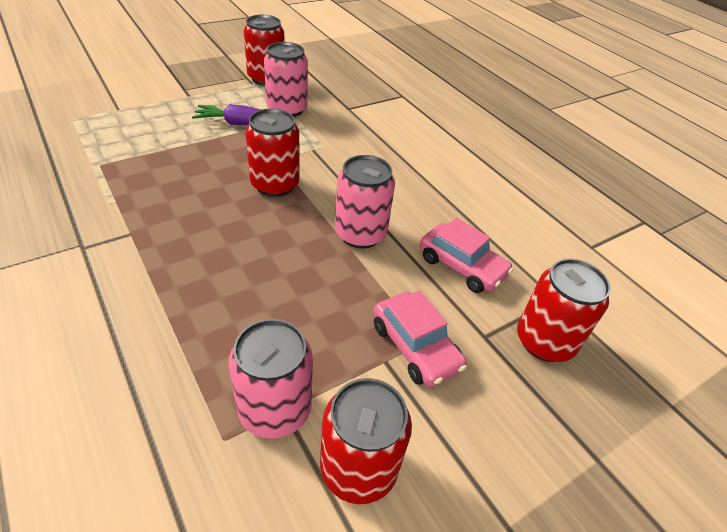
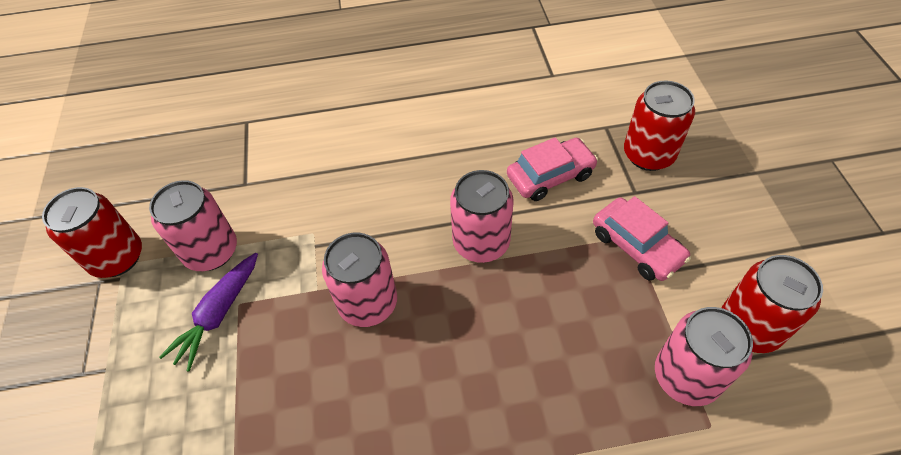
camera: 60 degrees left, 10 degrees up
(275, 184) = (368, 303): red can -> pink can
(415, 347) = (637, 246): pink car -> pink car turned 60 degrees clockwise

